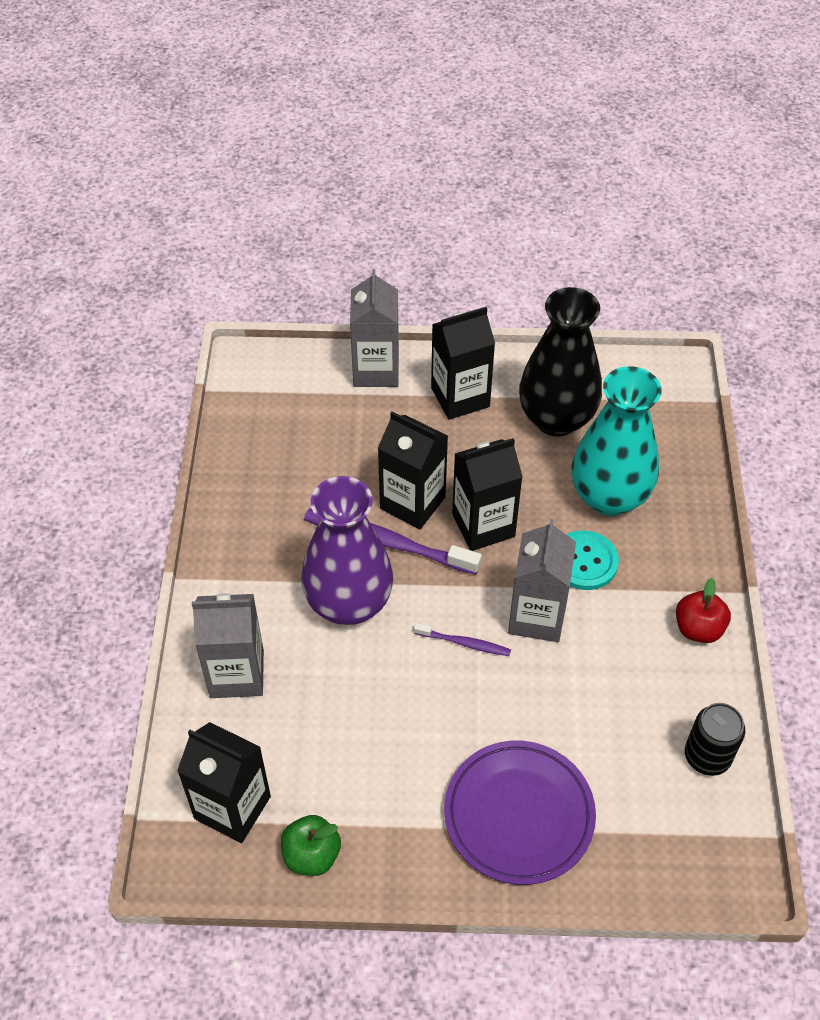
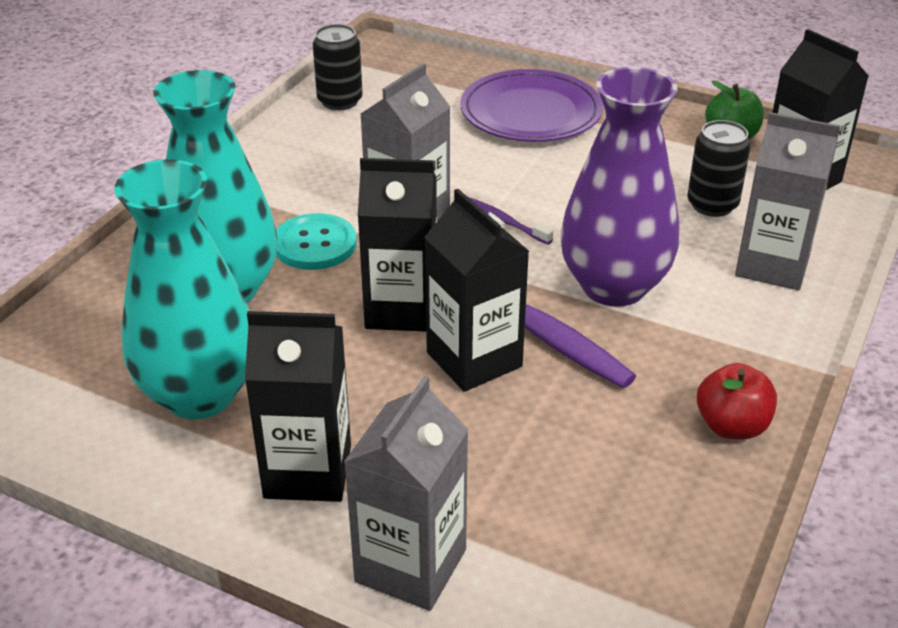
camera: 155 degrees left, 15 degrees down
(302, 734) = (712, 205): none -> black can
(556, 419) = (199, 394): black vase -> turquoise vase
(698, 628) = (256, 167): red apple -> red apple (731, 426)

